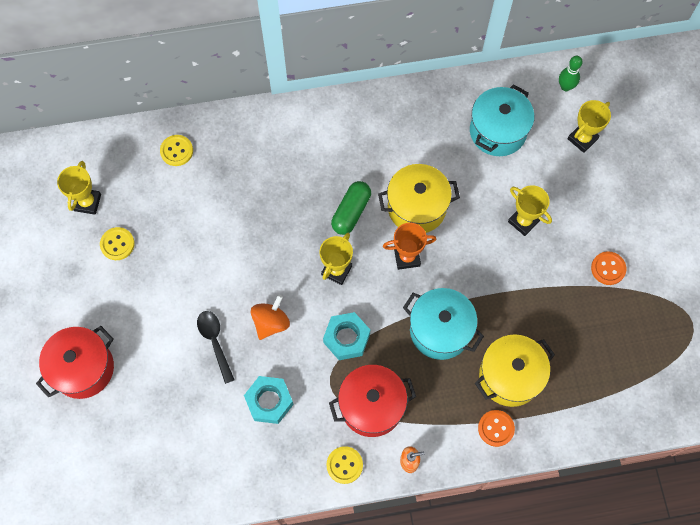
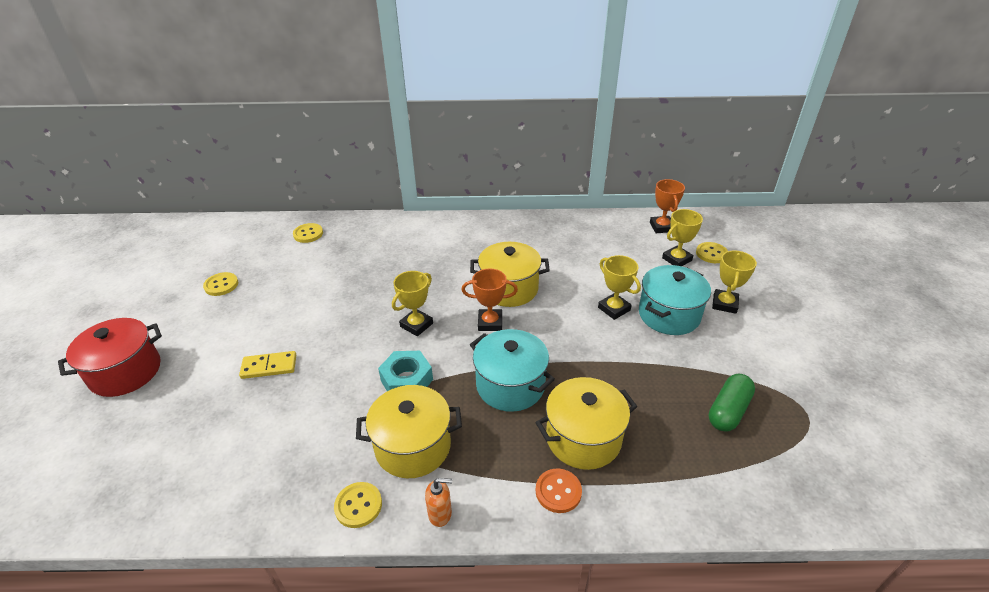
camera: 10 degrees right, 30 degrees down
(87, 202) = (214, 257): yellow trophy -> yellow trophy (724, 304)
(215, 342) = (269, 367): black spoon -> yellow domino
(269, 401) = (299, 426): turquoise nut -> none
(271, 322) = (334, 358): orange spinning top -> none
(351, 212) = (445, 285): green capsule -> green capsule (728, 410)
(371, 406) = (413, 446): red pot -> yellow pot
(497, 131) = (596, 248): turquoise pot -> turquoise pot (669, 315)
(565, 87) = (662, 227): green bowling pin -> orange trophy
(608, 268) = (703, 354): orange button -> none
(618, 125) = (711, 254): none -> yellow button

